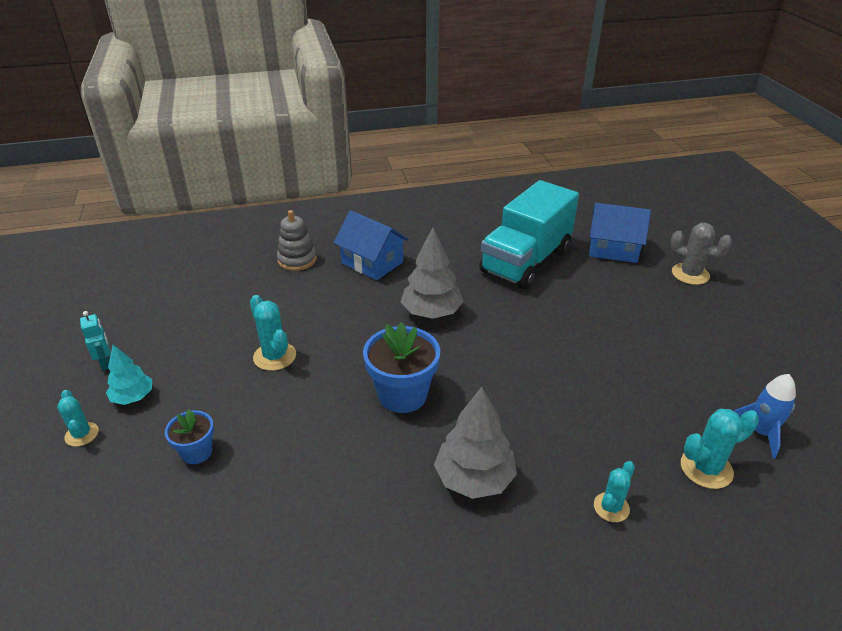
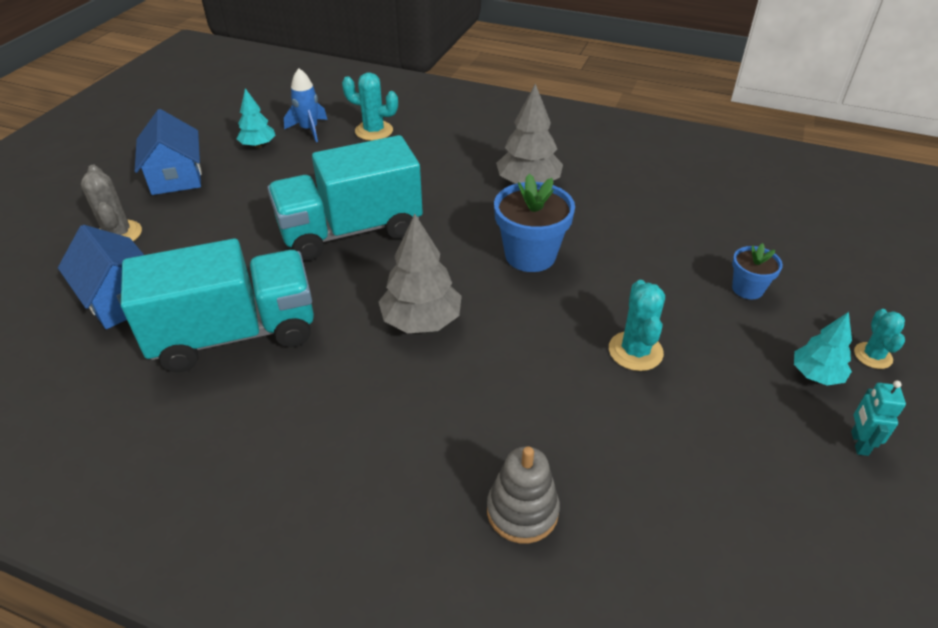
camera: 145 degrees left, 5 degrees up
(372, 262) = (417, 439): blue house -> blue house (176, 176)
(558, 348) = (350, 231): none -> turquoise truck
(611, 507) = (458, 140): turquoise cactus -> none
(761, 388) = (258, 145): none -> turquoise tree

